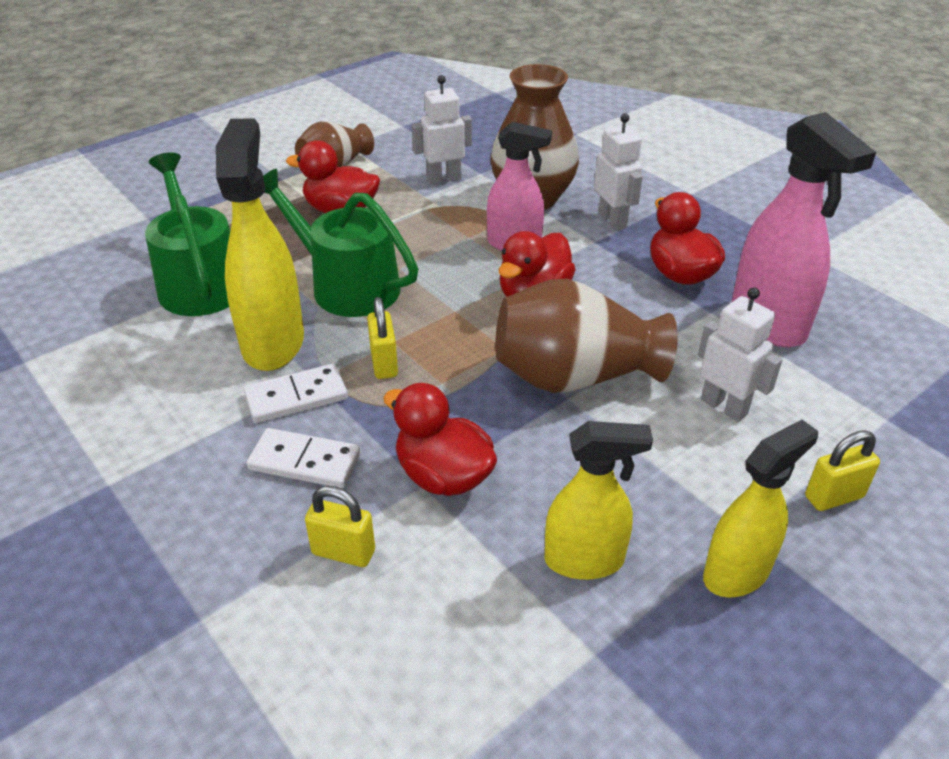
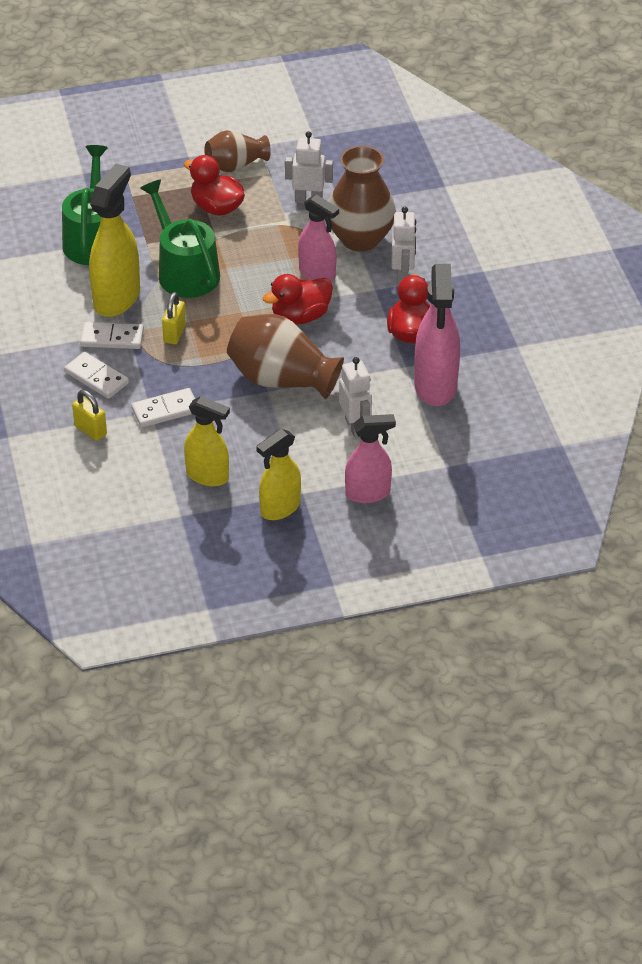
camera: 25 degrees right, 5 degrees up
(443, 475) = (165, 410): red duck -> white domino
(737, 573) = (280, 508): yellow spray bottle -> yellow spray bottle turned 150 degrees clockwise
(834, 497) = (368, 493): yellow padlock -> pink spray bottle

